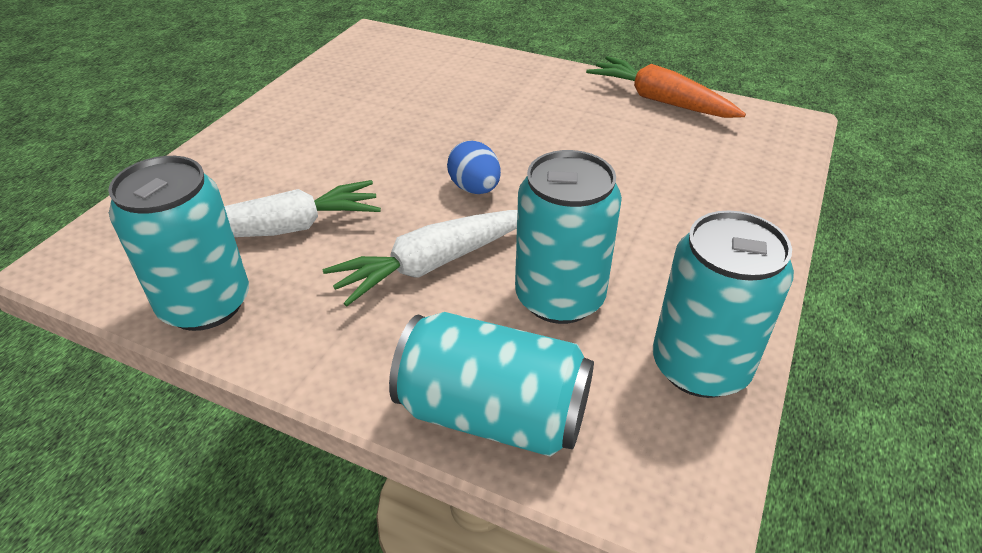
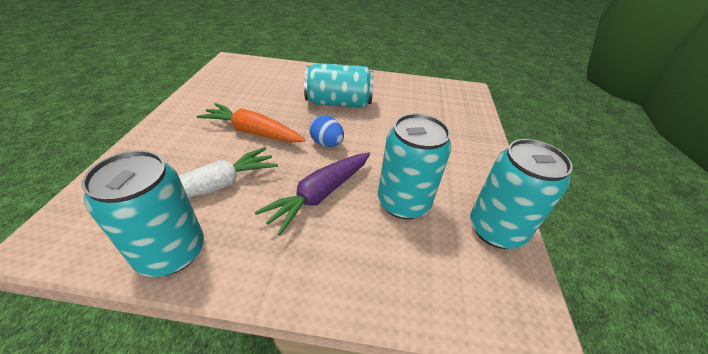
camera: 20 degrees left, 0 degrees up
(432, 264) = (320, 195): white carrot -> purple carrot
(493, 413) = (398, 289): turquoise can -> turquoise can (338, 103)
(660, 100) = (403, 84): orange carrot -> orange carrot (253, 132)

